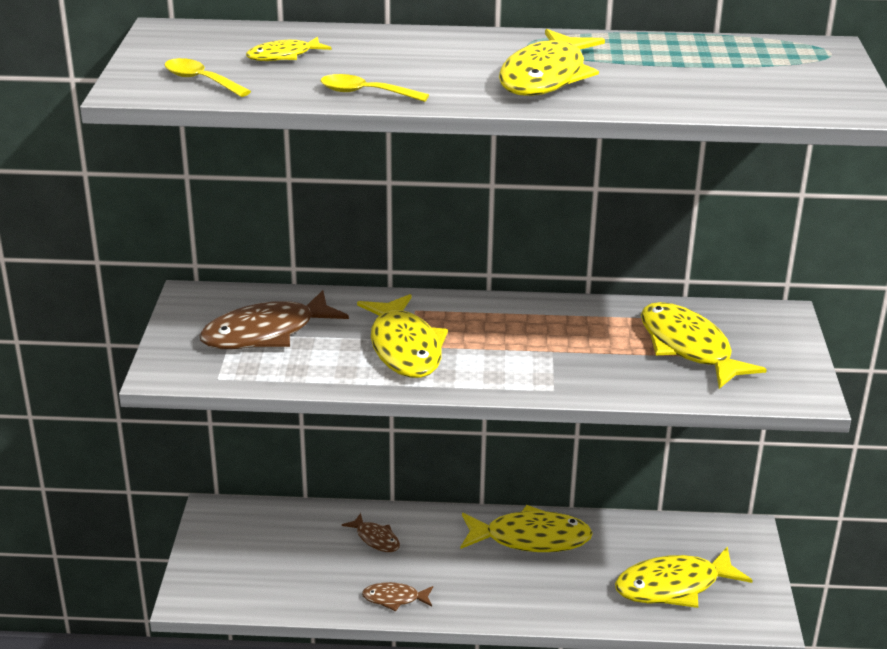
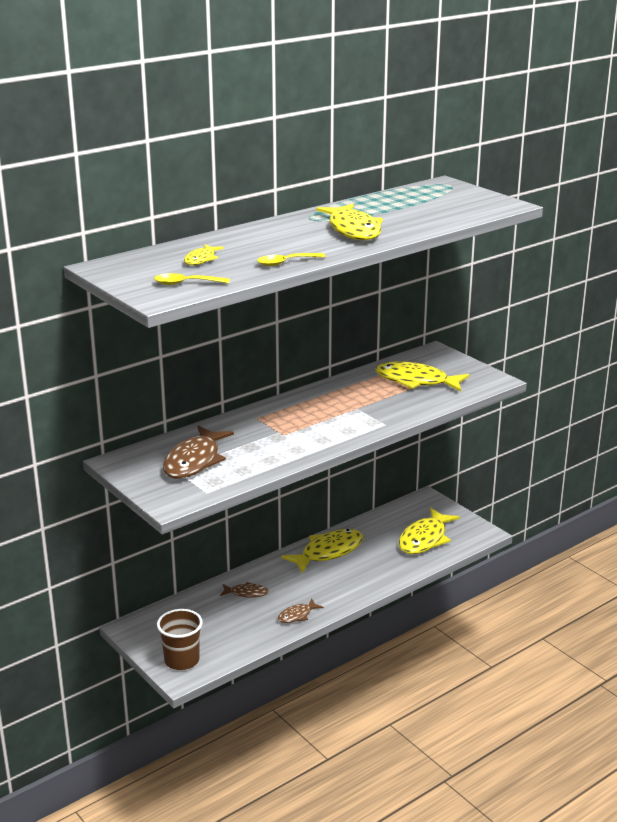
camera: 40 degrees left, 5 degrees down
(213, 580) = (182, 660): none -> brown cup
(404, 348) = (282, 437): yellow fish -> none

